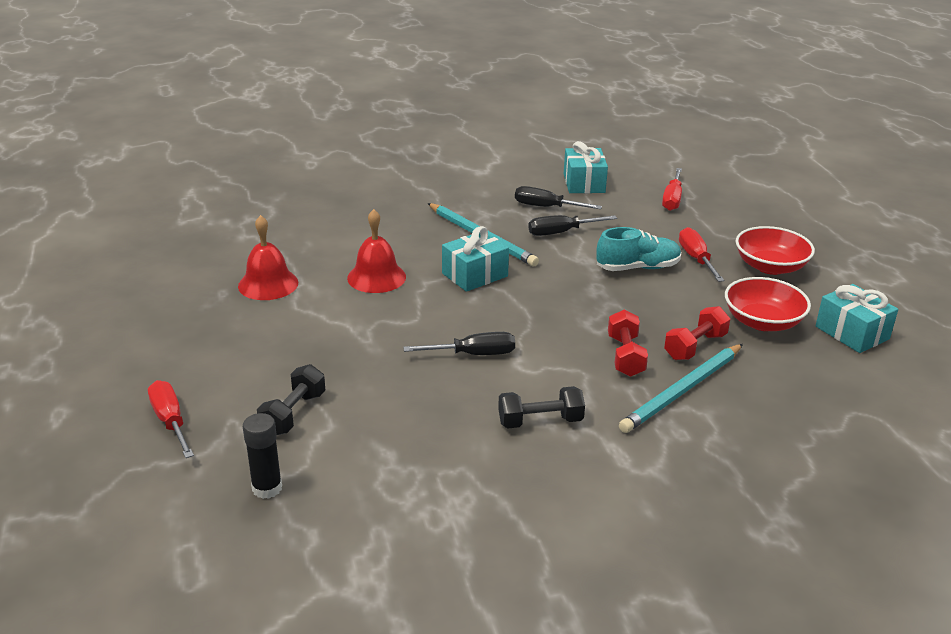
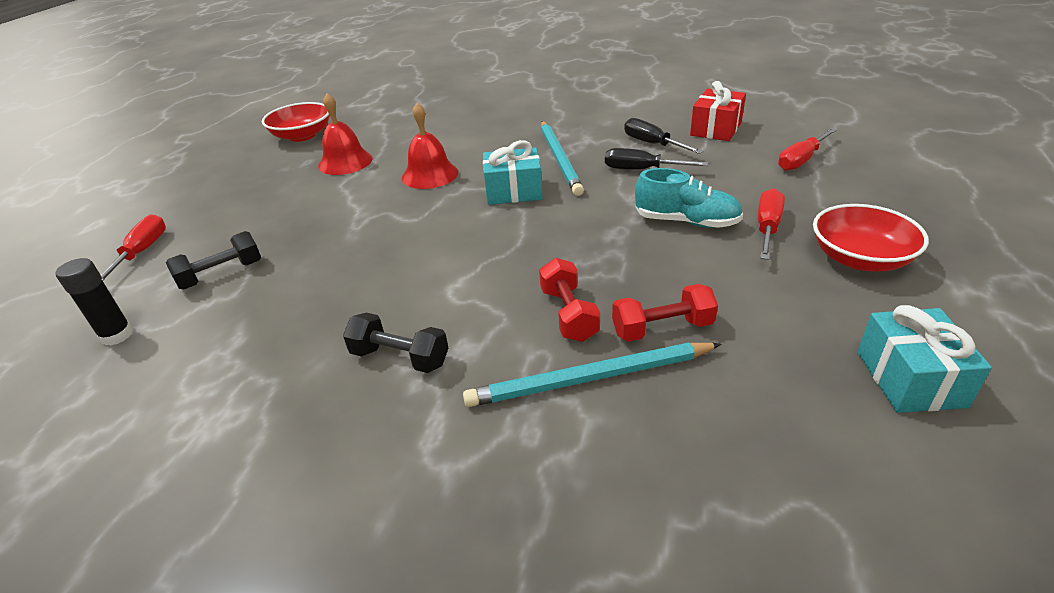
camera: 35 degrees right, 5 degrees up
(473, 354) = (423, 266): black screwdriver -> none
(584, 183) = (716, 129): turquoise gift -> red gift
(625, 356) = (568, 314): red dumbbell -> red dumbbell turned 45 degrees counterclockwise
(762, 322) = (783, 324): red bowl -> red bowl (302, 136)

